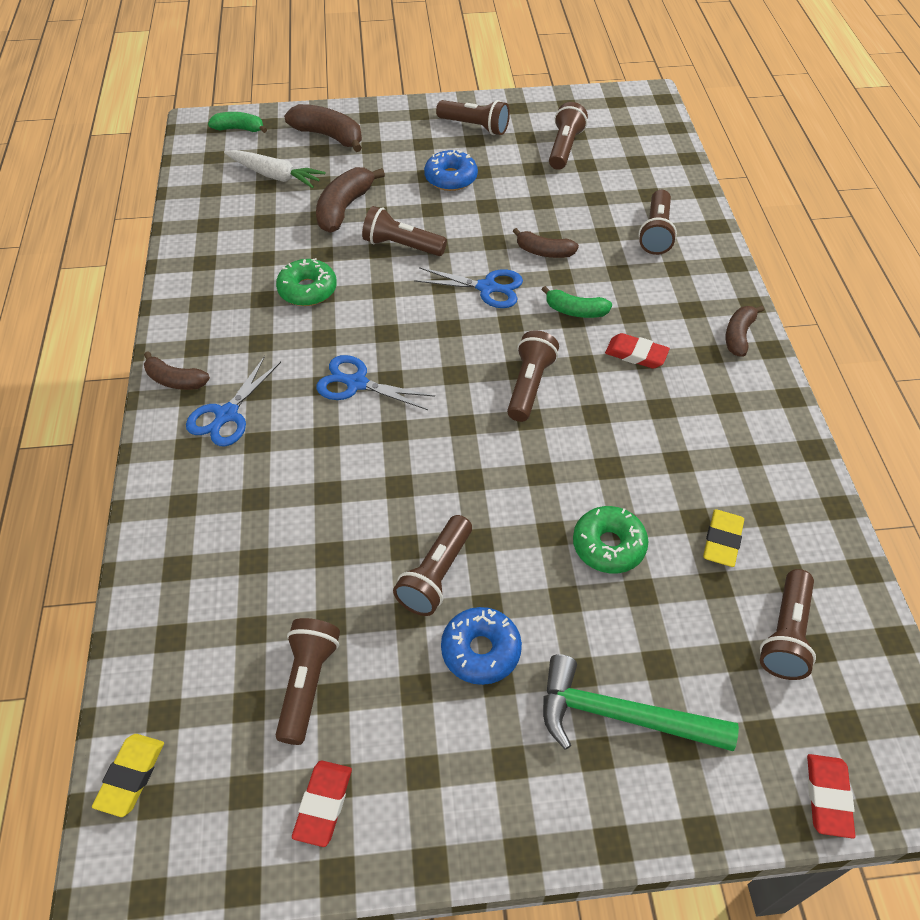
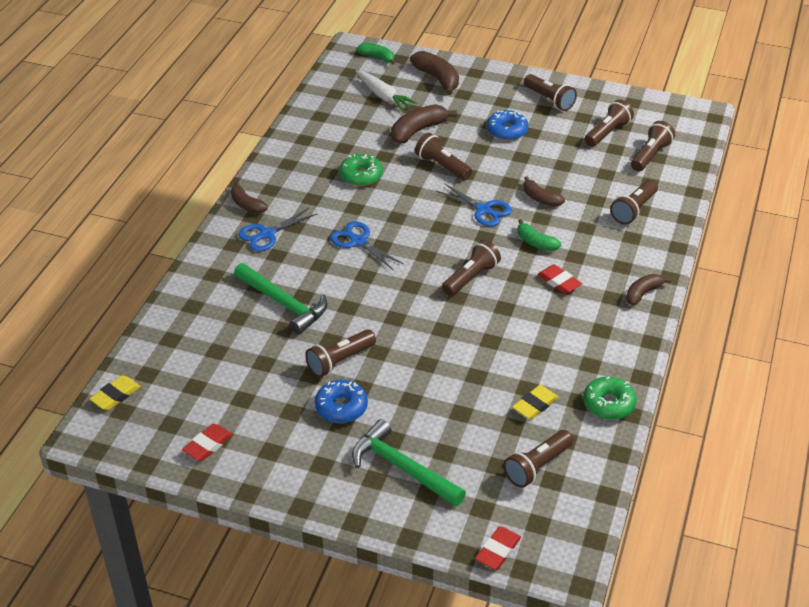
camera: 25 degrees right, 10 degrees down
(307, 513) = (283, 303): none -> green hammer
(308, 684) = (232, 388): brown flashlight -> brown flashlight (650, 155)
(608, 546) = (458, 382): green donut -> green donut (608, 404)

